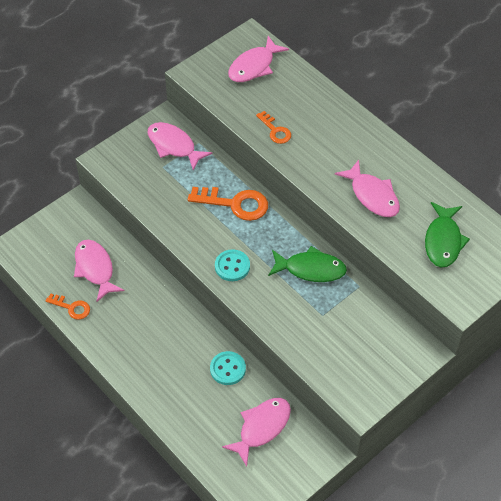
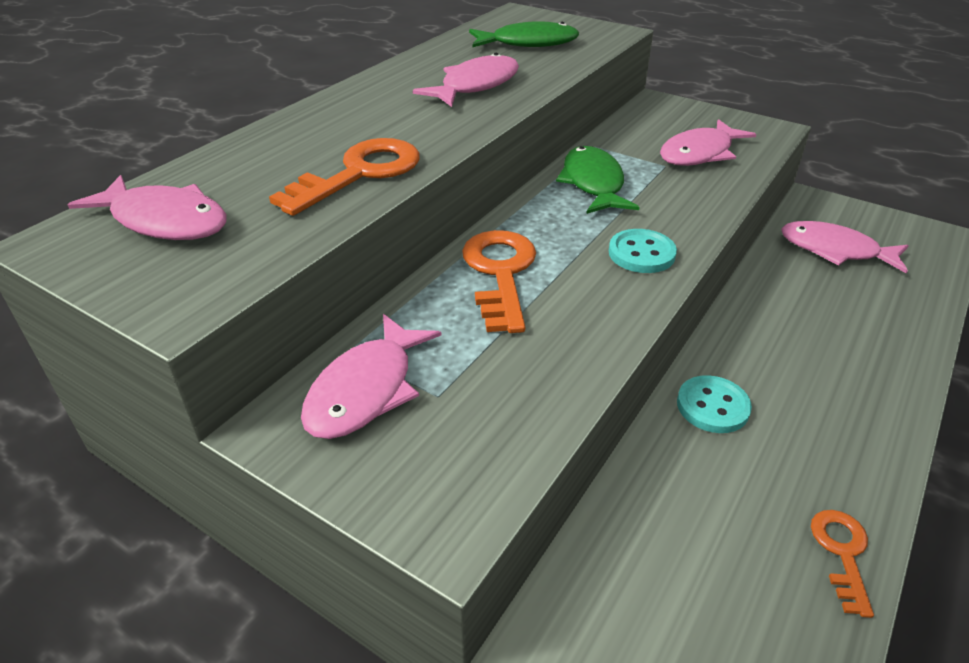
camera: 105 degrees left, 15 degrees down
(95, 269) = (713, 537): pink fish -> pink fish (699, 153)
(227, 369) = (776, 296): turquoise button -> turquoise button (712, 406)
(275, 131) = (360, 173): orange key -> orange key, size x1.74

